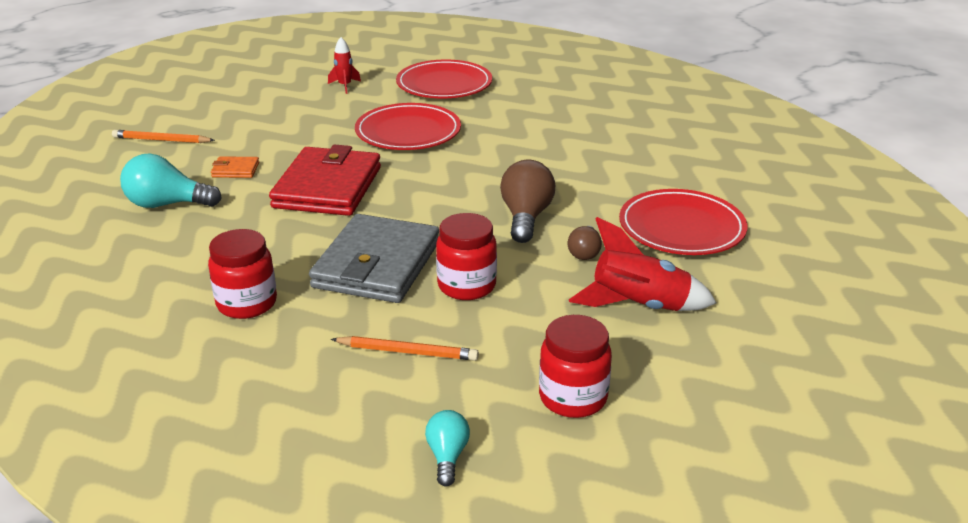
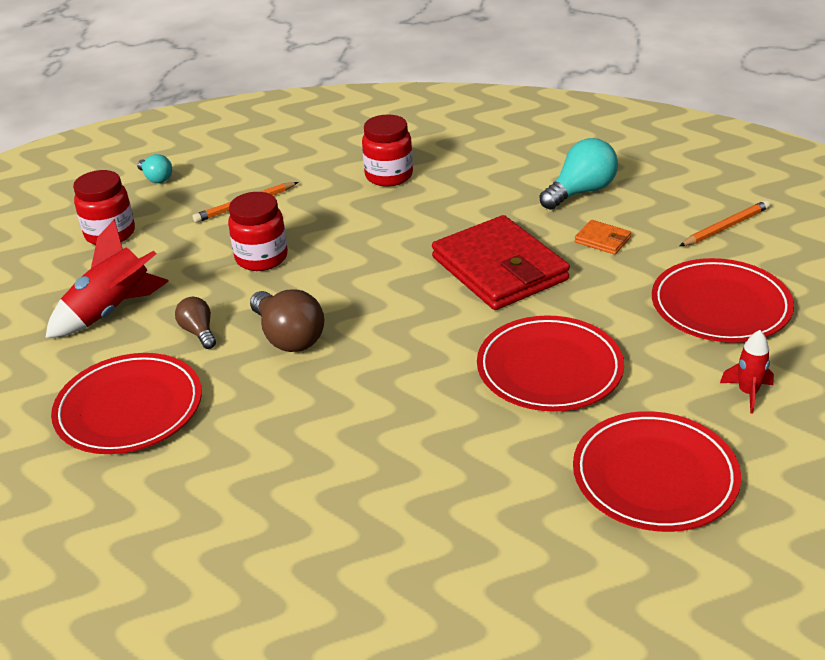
camera: 140 degrees right, 5 degrees up
(235, 170) = (602, 240): orange wallet -> orange wallet turned 75 degrees clockwise
(269, 114) = (720, 306): none -> red plate
(377, 265) = (348, 237): grey wallet -> none

